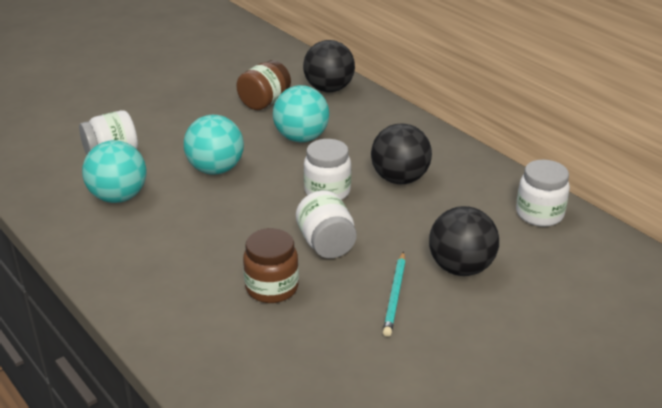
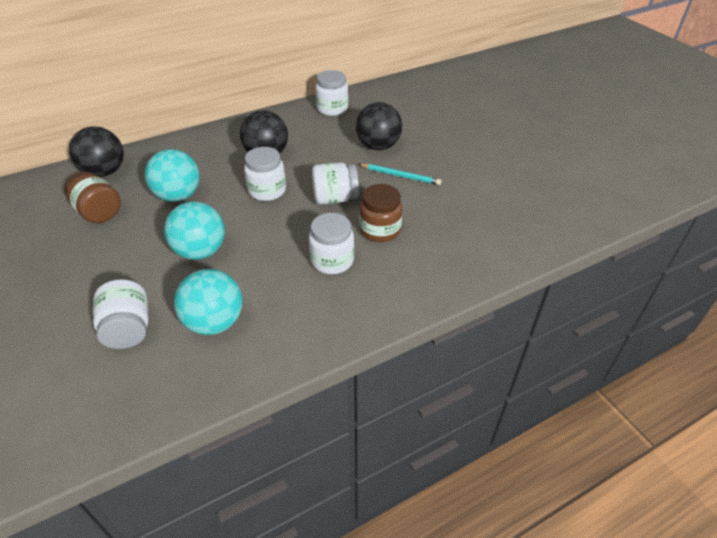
camera: 80 degrees left, 10 degrees up
(211, 256) = (332, 260): none -> white jar

